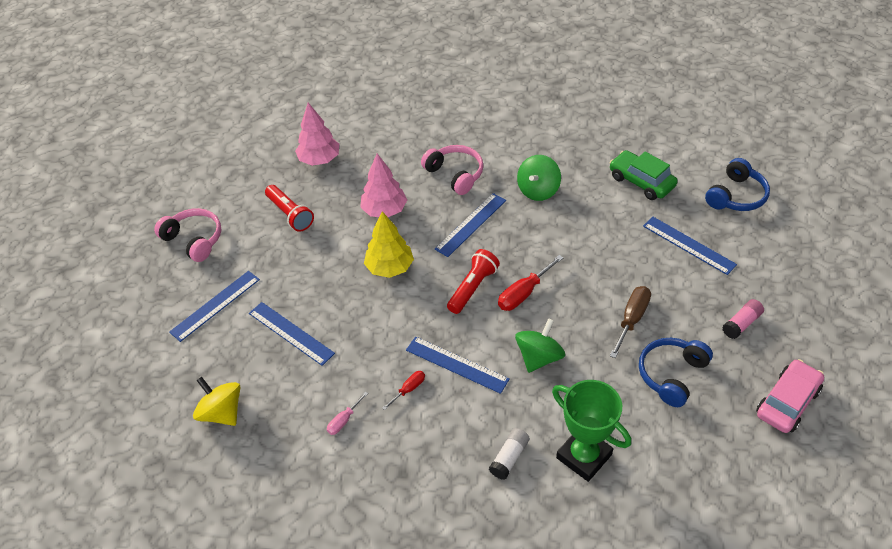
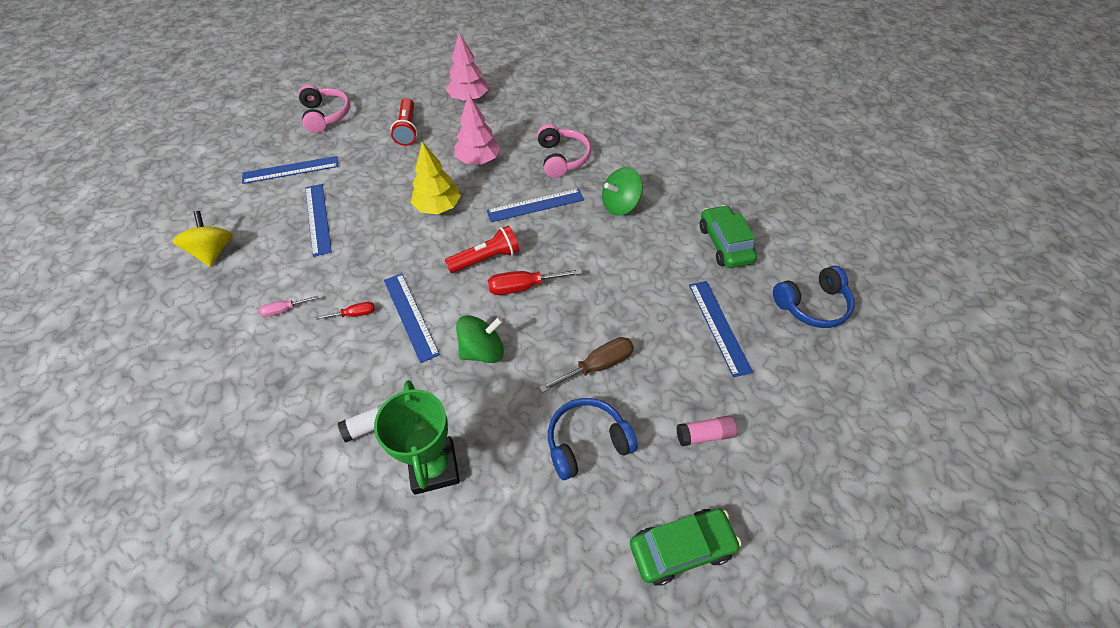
camera: 30 degrees right, 5 degrees up
(787, 402) = (681, 548): pink car -> green car

